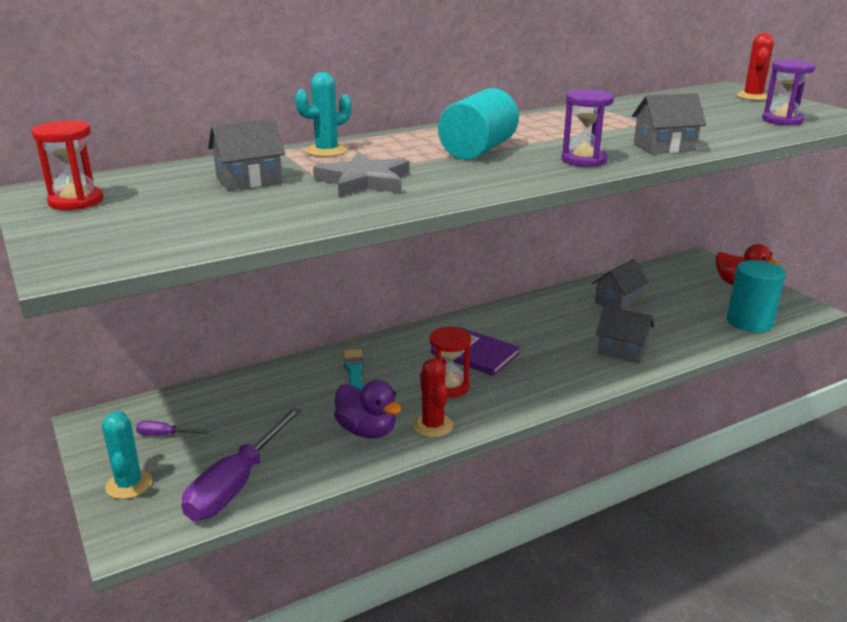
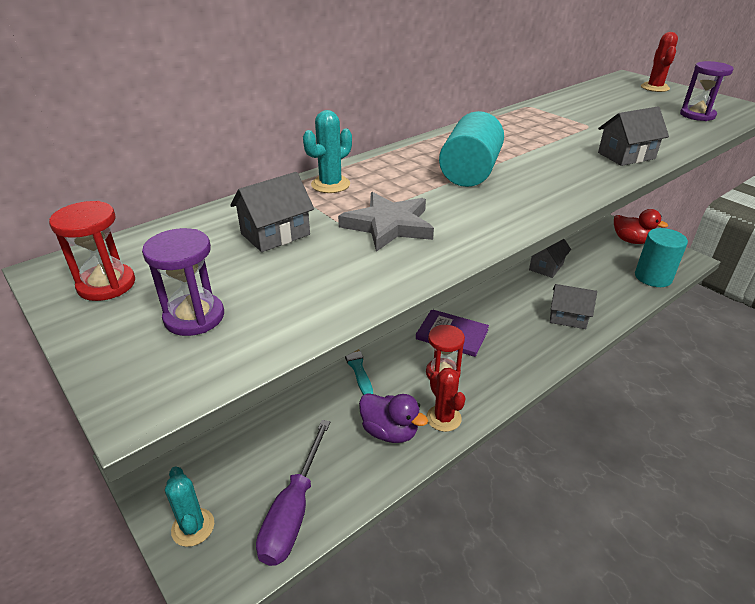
camera: 10 degrees left, 10 degrees up
(165, 435) = (209, 462): purple screwdriver -> none
(584, 160) = (570, 179): purple hourglass -> purple hourglass (194, 317)

